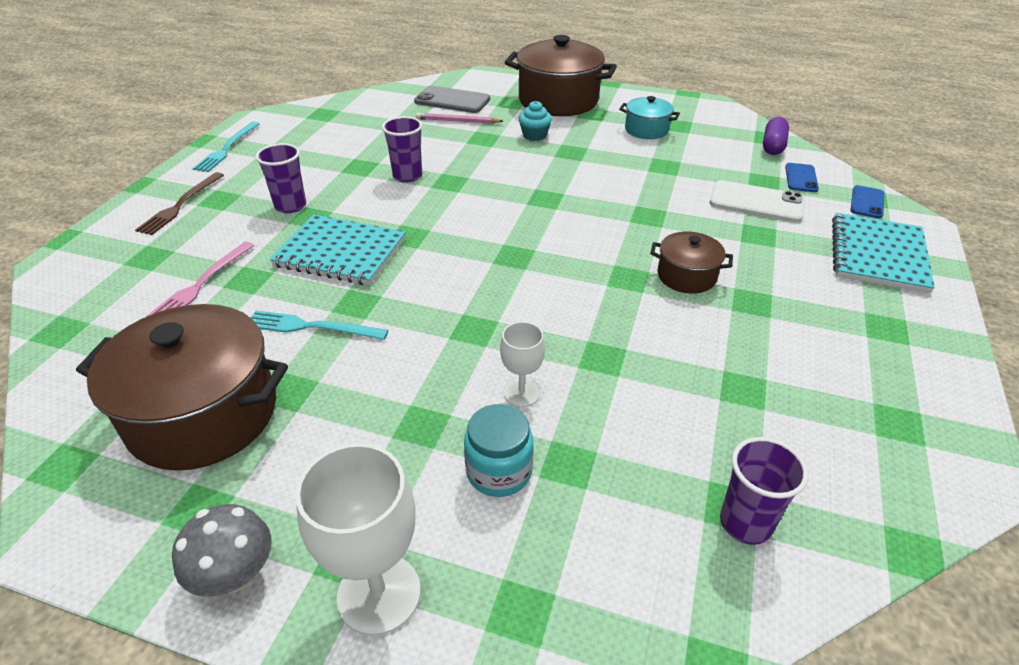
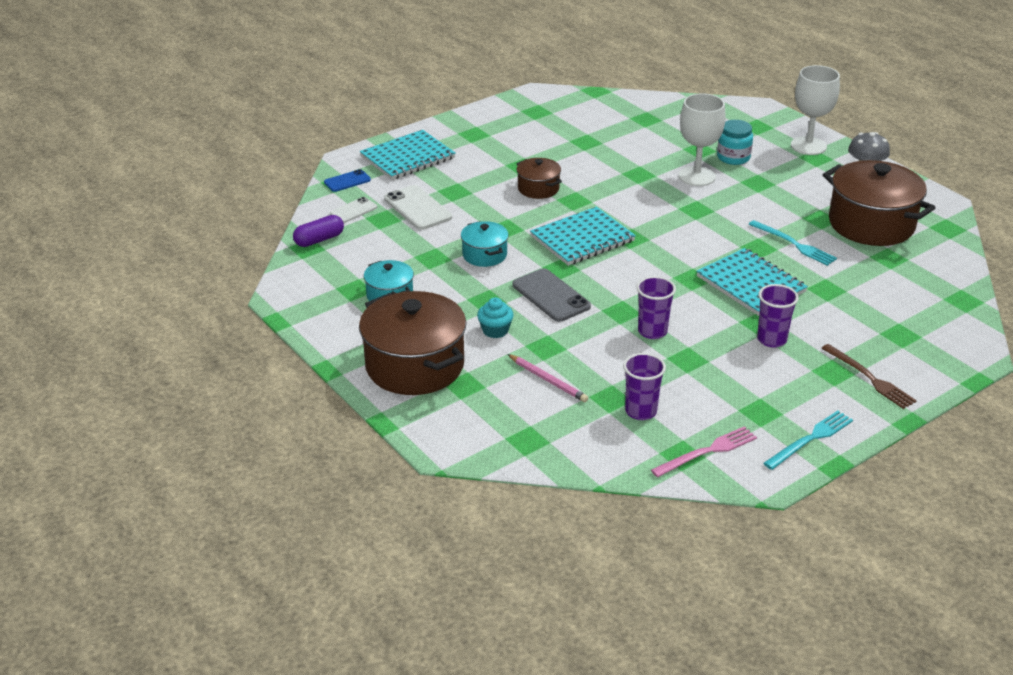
camera: 145 degrees left, 5 degrees down
(180, 205) = (870, 378): brown fork -> brown fork turned 90 degrees clockwise
(202, 284) = (861, 298): pink fork -> pink fork (707, 451)
(452, 100) = (523, 415): grey phone -> grey phone (551, 296)
(521, 393) = (697, 176): white goblet -> white goblet, size x1.79
(561, 234) = (582, 239): none -> turquoise notebook
(627, 184) = (484, 255): none -> turquoise pot
(745, 523) = (647, 114): purple cup -> purple cup (641, 411)
(801, 178) = (353, 210): blue phone -> white phone

